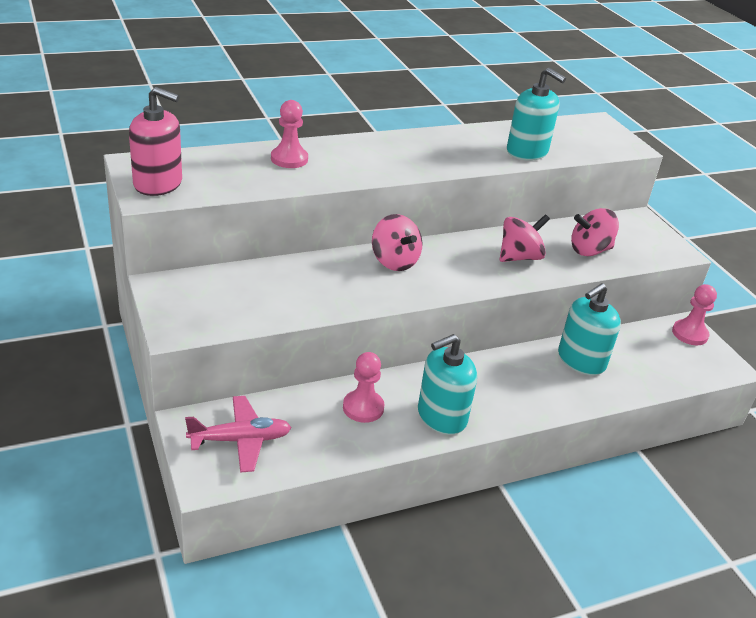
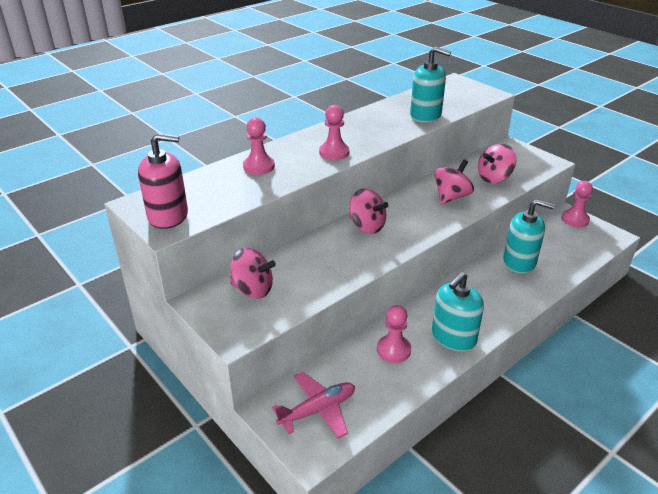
camera: 15 degrees left, 0 degrees up
(224, 290) = (253, 289): none -> pink spinning top
(384, 165) = (334, 152): none -> pink pawn
(581, 360) = (519, 262): turquoise soap dispenser -> turquoise soap dispenser turned 105 degrees counterclockwise

